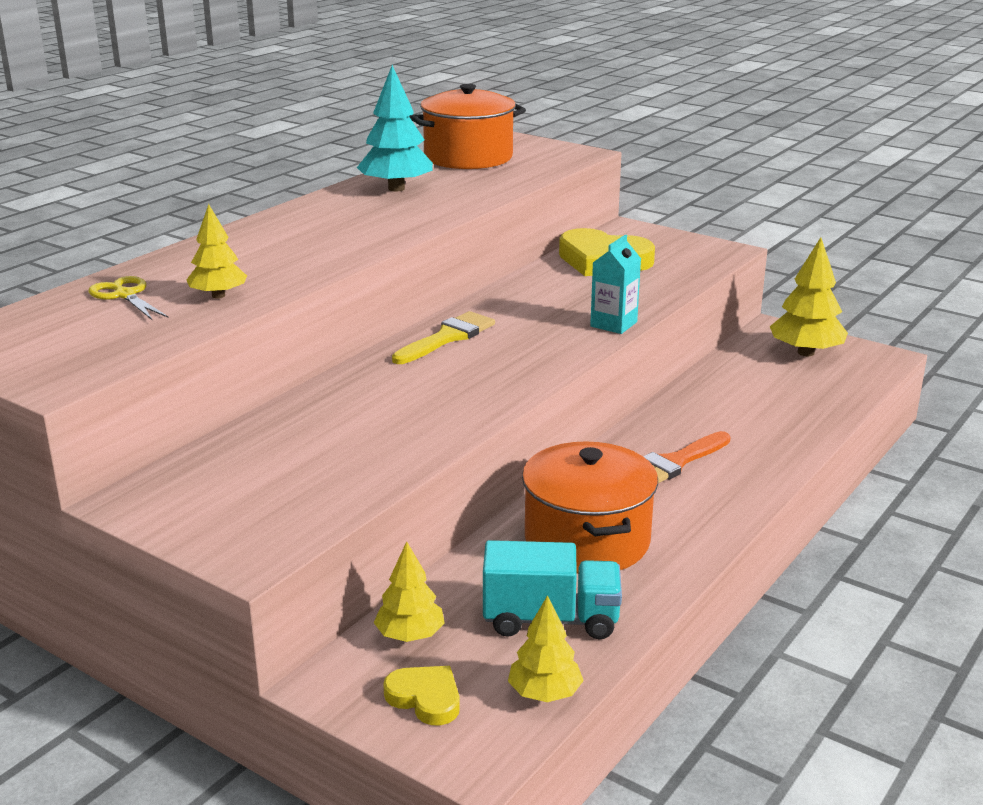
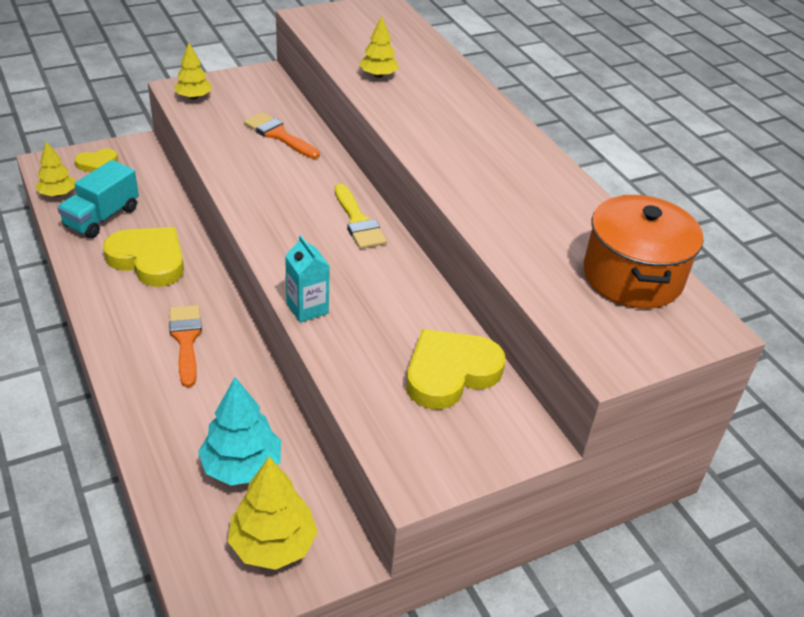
camera: 115 degrees right, 15 degrees up
(125, 295) = (408, 51): yellow scissors -> none
(314, 430) = (279, 135): none -> orange brush
(396, 188) = (553, 201): turquoise tree -> turquoise tree (242, 466)
(410, 635) = (143, 175): yellow tree -> yellow tree (193, 97)
(587, 540) = (148, 260): orange pot -> yellow heart

